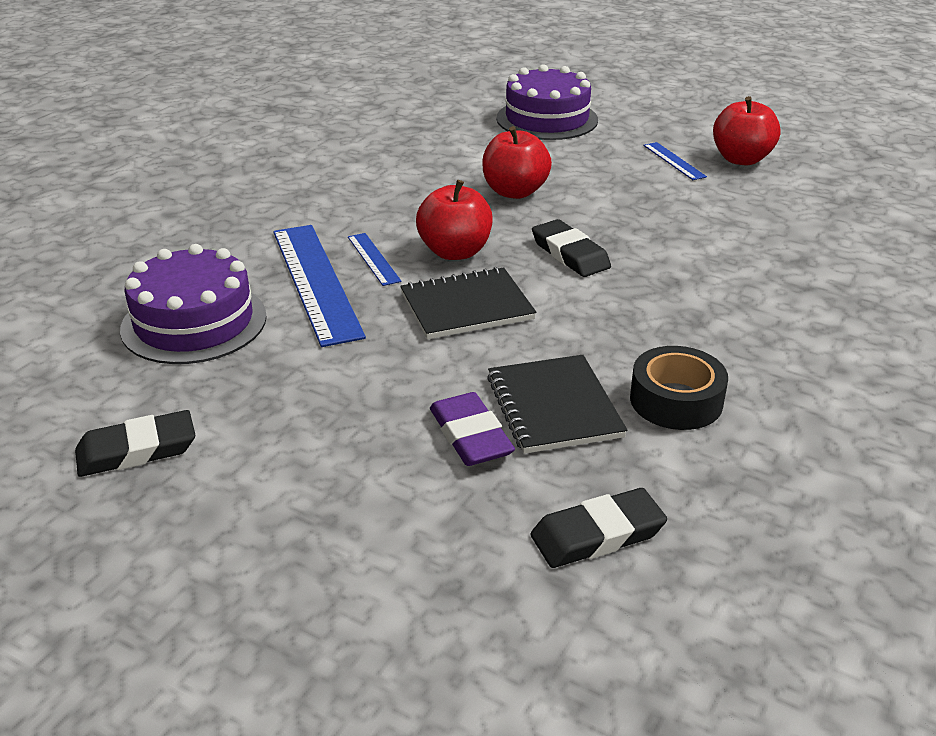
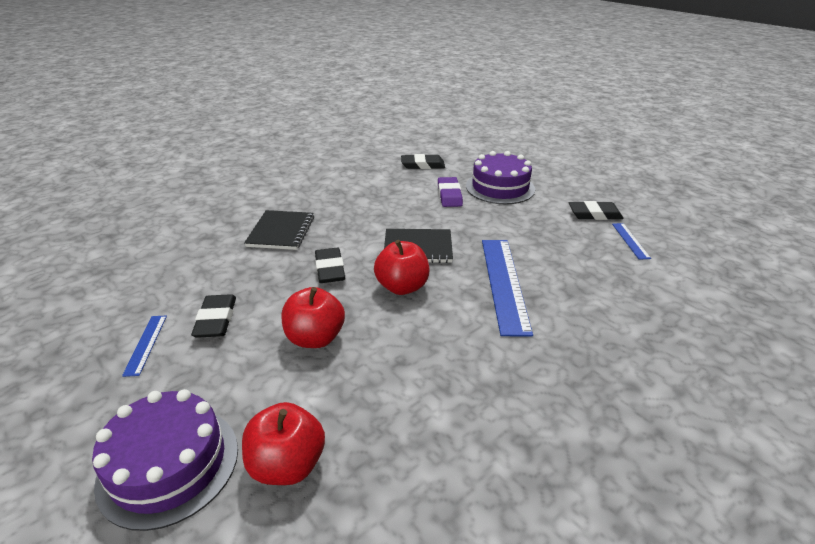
camera: 160 degrees left, 0 degrees up
(194, 322) = (582, 270): purple cake -> purple cake (500, 187)
(373, 259) = (460, 293): blue ruler -> blue ruler (630, 240)
(554, 407) = (408, 198): black notebook -> black notebook (281, 232)
(637, 186) = (216, 319): none -> black eraser
(676, 400) = (356, 191): black tape -> none
(741, 159) = (92, 331): red apple -> red apple (287, 465)

